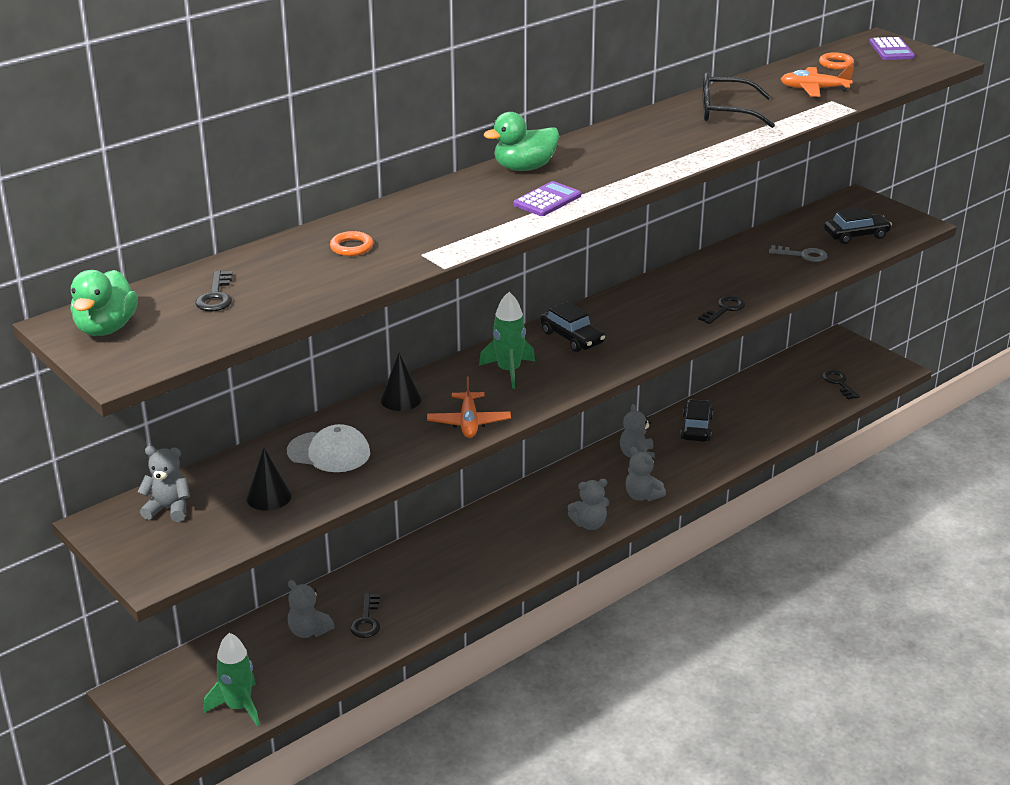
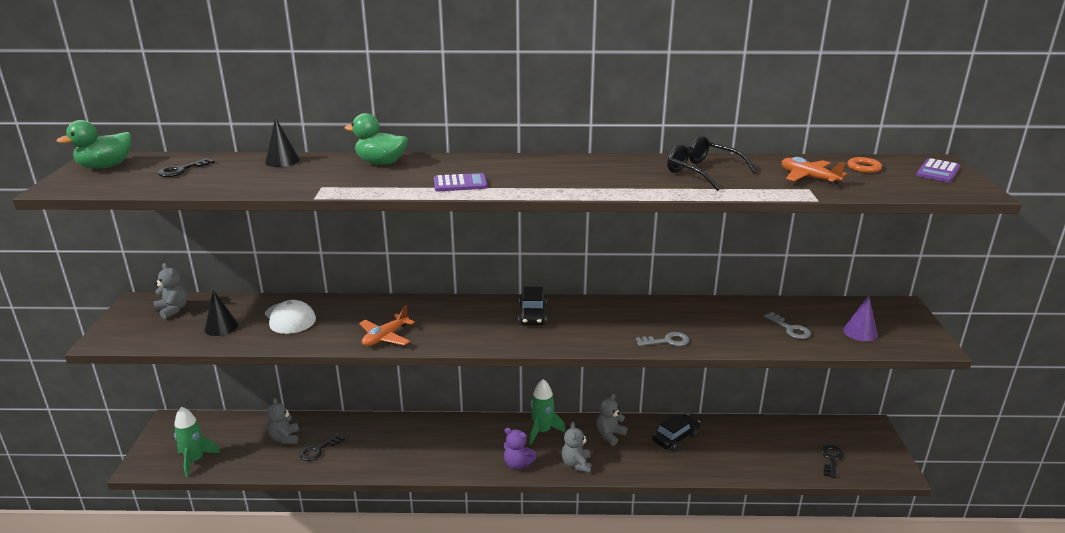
camera: 40 degrees right, 5 degrees down
(351, 247) = (298, 170): orange ring -> none
(401, 399) = (376, 306): black cone -> black cone (282, 161)
(509, 371) = (460, 318): green rocket -> green rocket (542, 431)
(524, 168) = (490, 162): green duck -> green duck (381, 163)
(589, 524) = (518, 464): grey teddy bear -> purple teddy bear
(724, 309) = (666, 341): black key -> grey key
(856, 235) = (860, 332): black car -> purple cone

